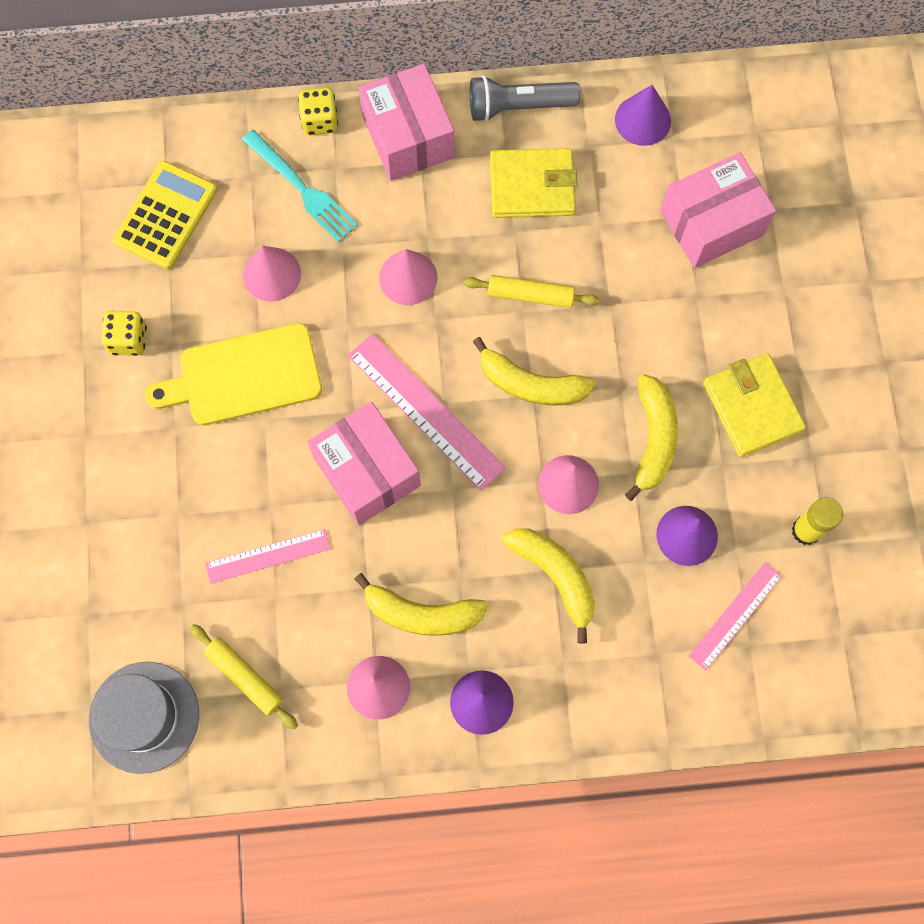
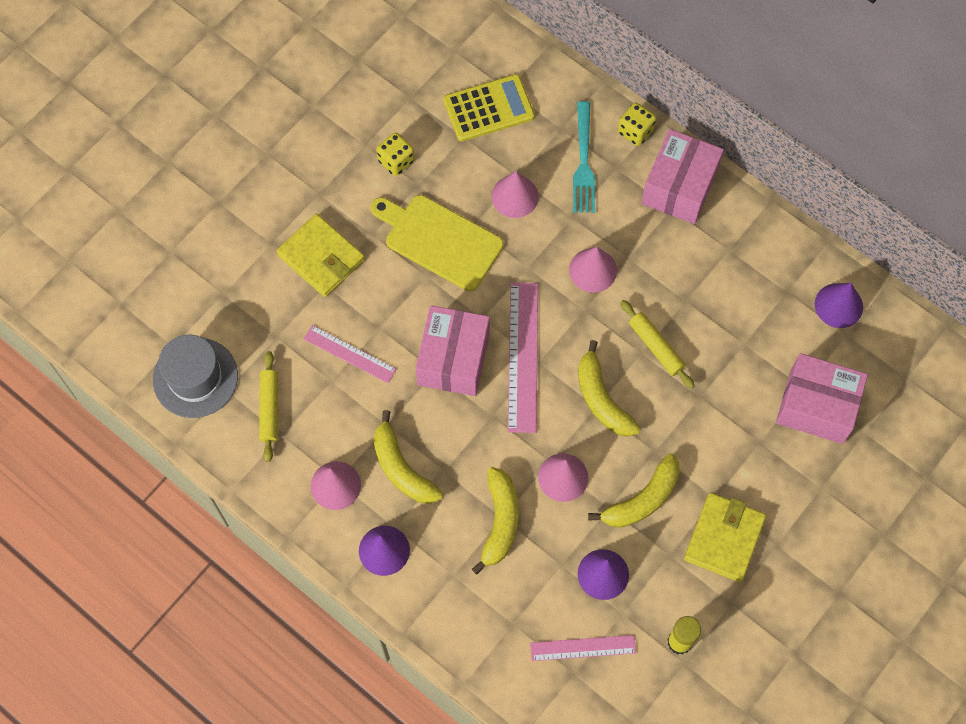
camera: 45 degrees right, 5 degrees down
(518, 106) = (767, 228): grey flashlight -> none
(532, 186) = (725, 283): yellow wallet -> yellow wallet (321, 257)

